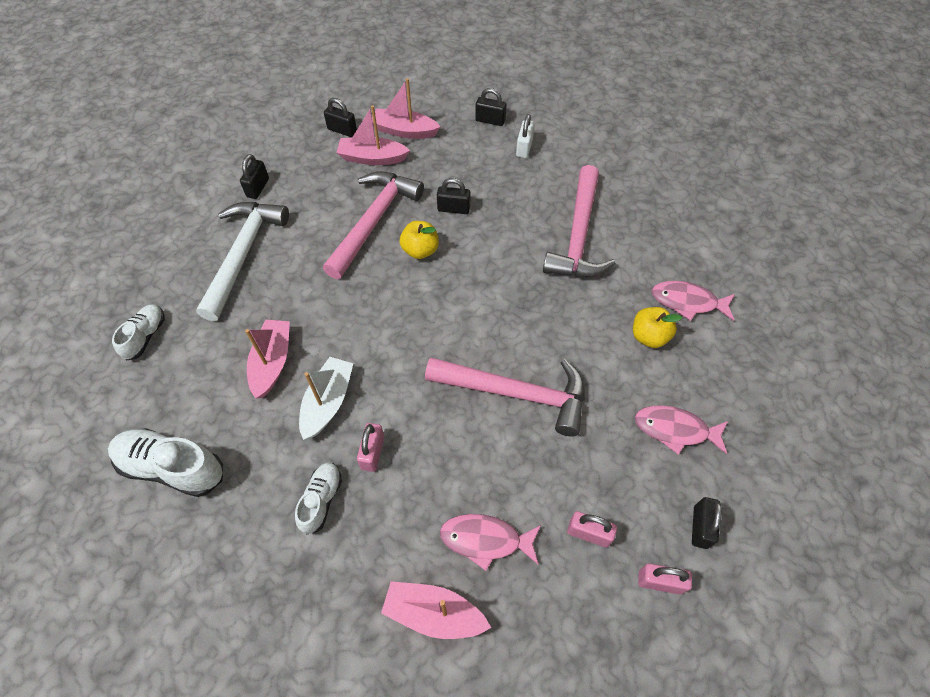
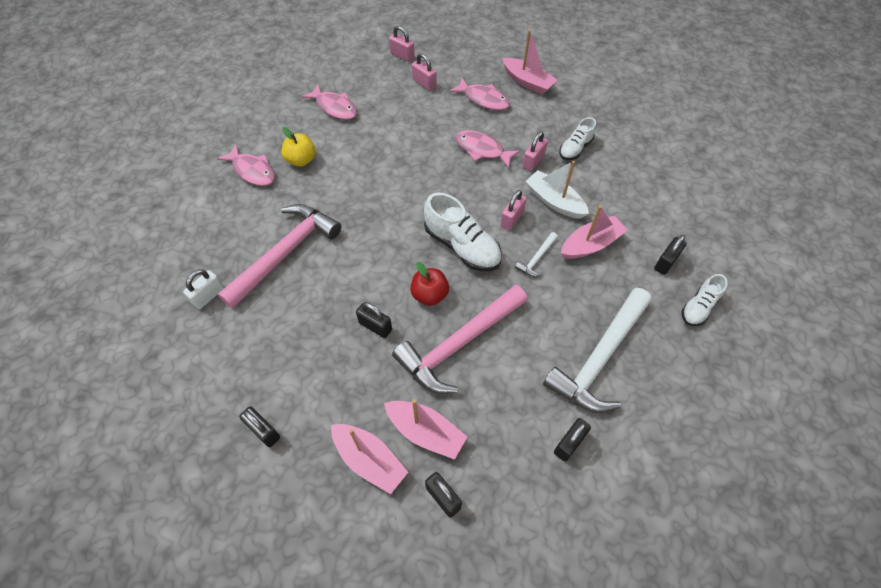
camera: 155 degrees left, 0 degrees up
(172, 467) = (675, 200): white shoe -> white shoe (462, 246)
(272, 363) = (590, 244): pink boat -> pink boat turned 150 degrees counterclockwise
(328, 323) = (537, 259): none -> white hammer
(328, 402) = (554, 201): white boat -> white boat turned 90 degrees clockwise
(371, 359) = (512, 219): none -> pink padlock
(420, 250) = (429, 295): yellow apple -> red apple
(446, 443) = (482, 150): none -> pink fish
(516, 393) = (419, 160): pink hammer -> none
(524, 148) = (257, 372): white padlock -> white padlock (208, 296)
(700, 527) = (362, 66): black padlock -> black padlock (665, 262)

